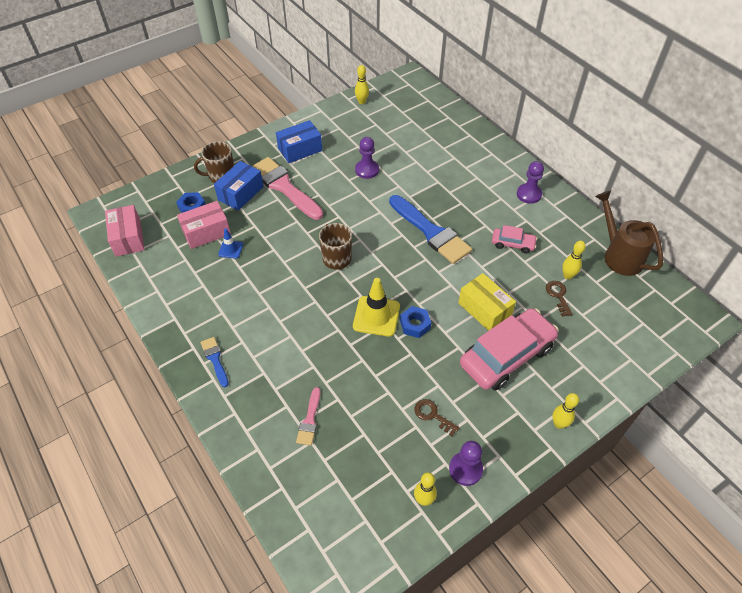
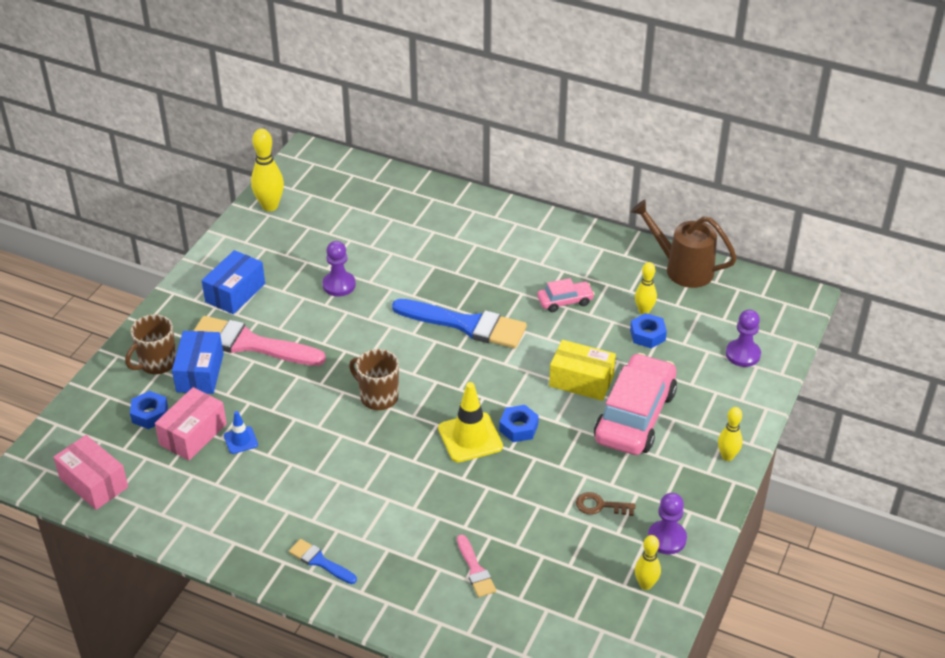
camera: 30 degrees left, 10 degrees down
(362, 102) = (270, 206): yellow bowling pin -> yellow bowling pin, size x1.59
(529, 194) = (546, 241): purple pawn -> purple pawn (743, 354)
(558, 296) = (647, 335): brown key -> blue nut

